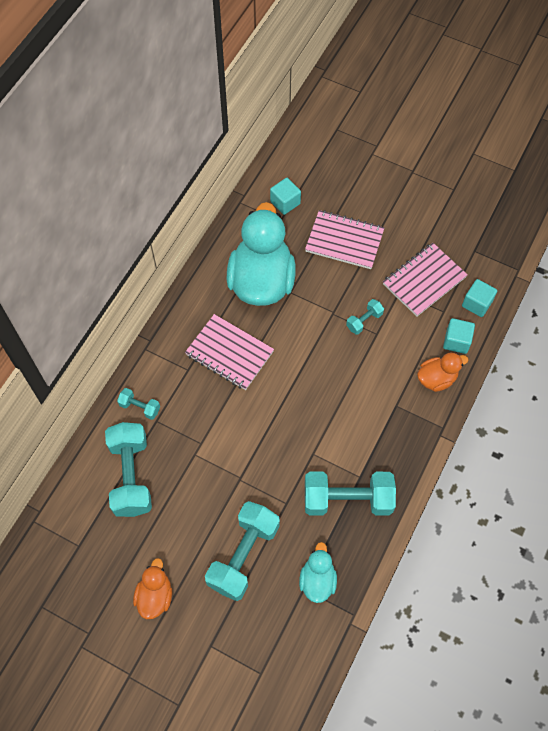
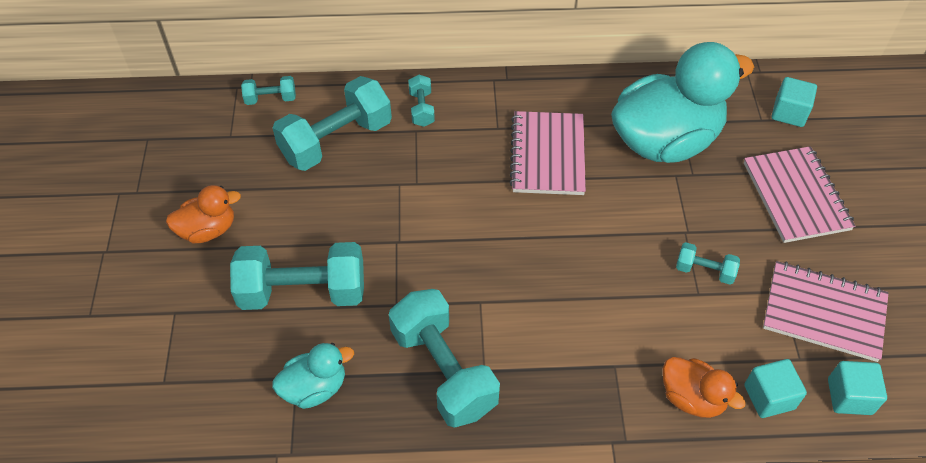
camera: 60 degrees right, 10 degrees down
(62, 502) = (271, 99): none -> turquoise dumbbell

